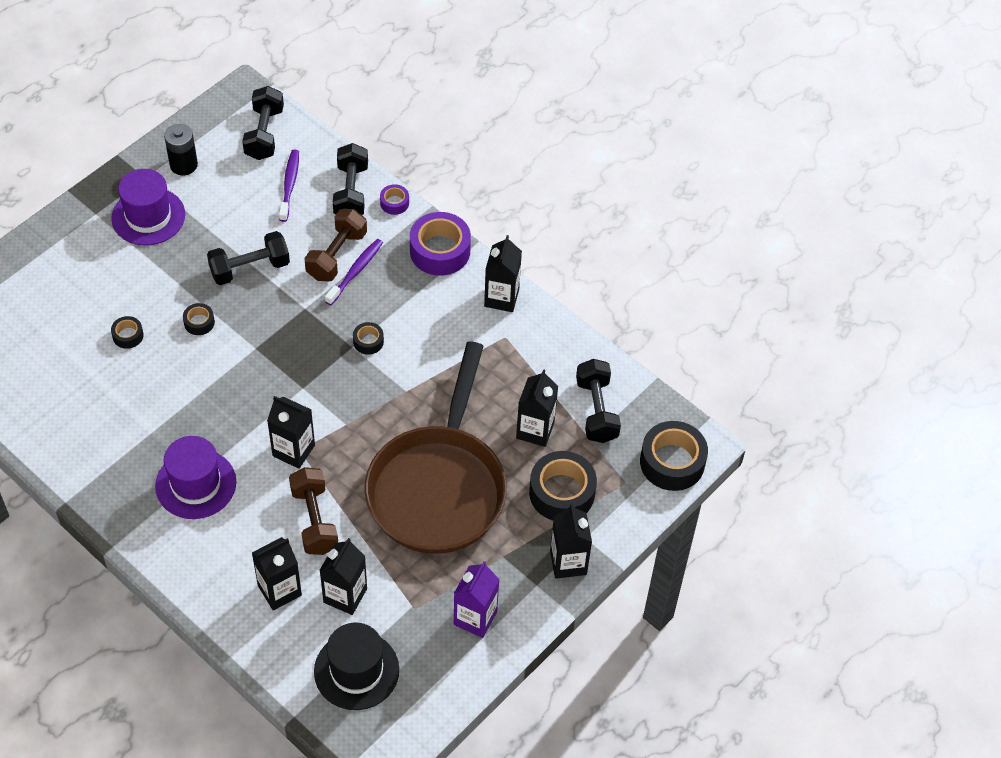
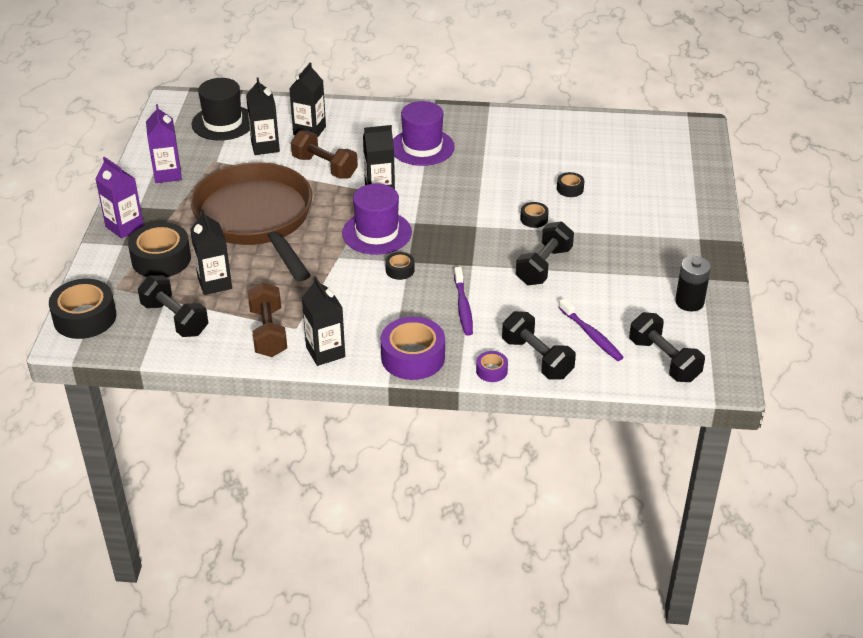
camera: 145 degrees right, 15 degrees down
(148, 216) = (661, 257): purple hat -> purple hat (377, 233)
(336, 255) = (491, 309): brown dumbbell -> brown dumbbell (268, 332)
(568, 562) = (124, 227): black carton -> purple carton

